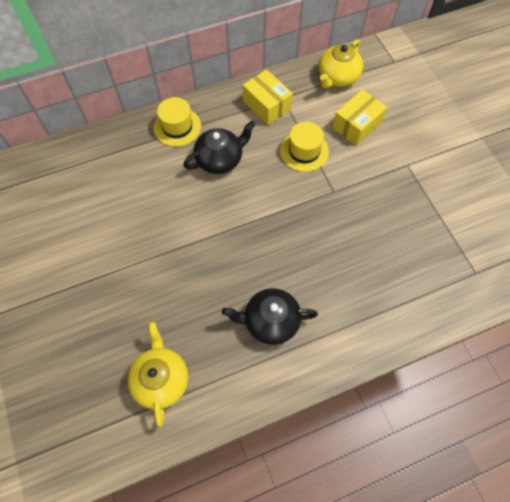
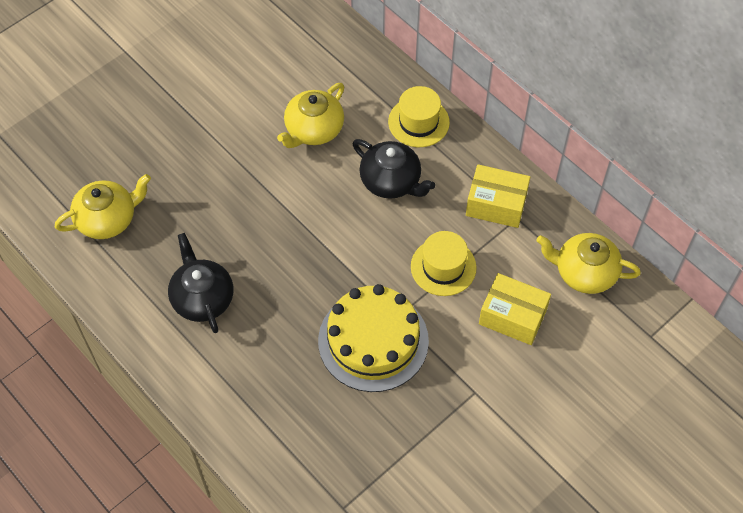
camera: 70 degrees right, 5 degrees down
(149, 195) = (313, 130): none -> yellow teapot
(267, 105) = (496, 204): yellow box -> yellow box turned 75 degrees clockwise
(348, 212) = (373, 340): none -> yellow cake

